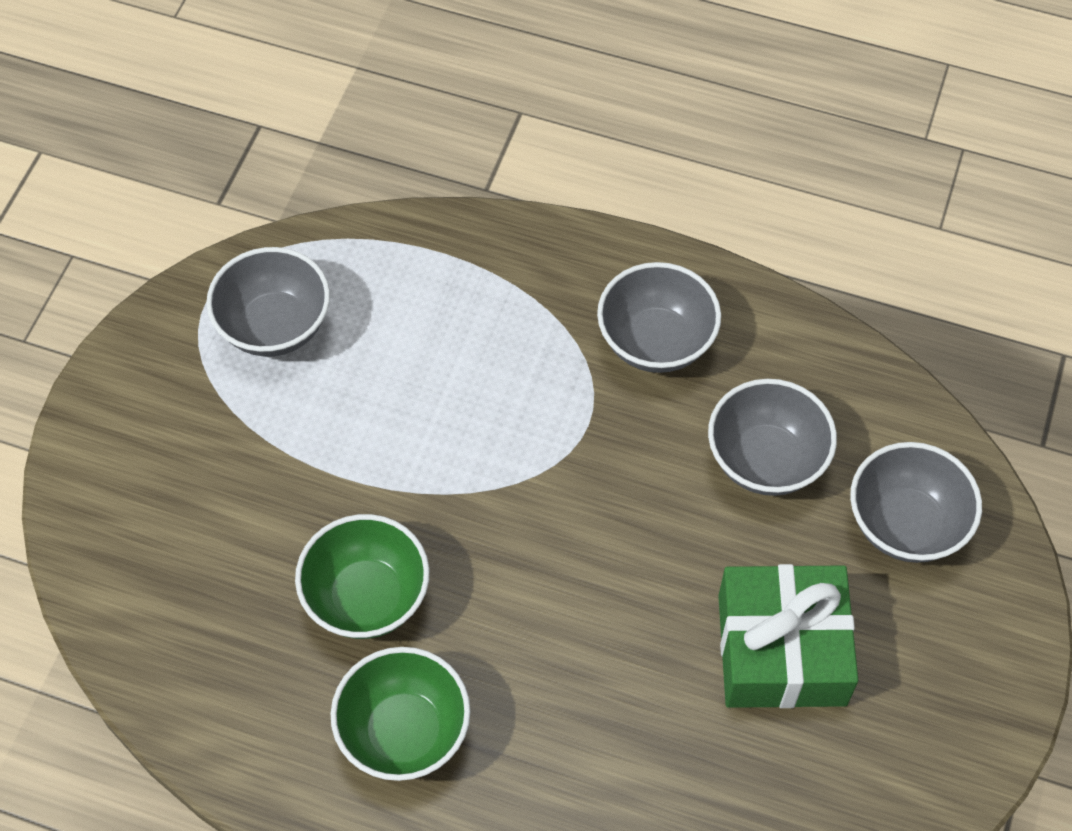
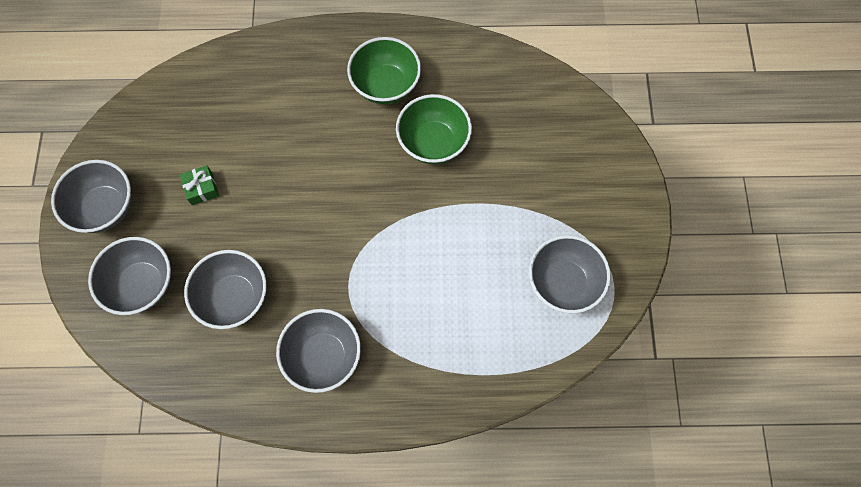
camera: 160 degrees right, 10 degrees up
(781, 649) = (202, 188): green gift -> green gift, size x0.42
(952, 670) = (105, 208): none -> grey bowl

